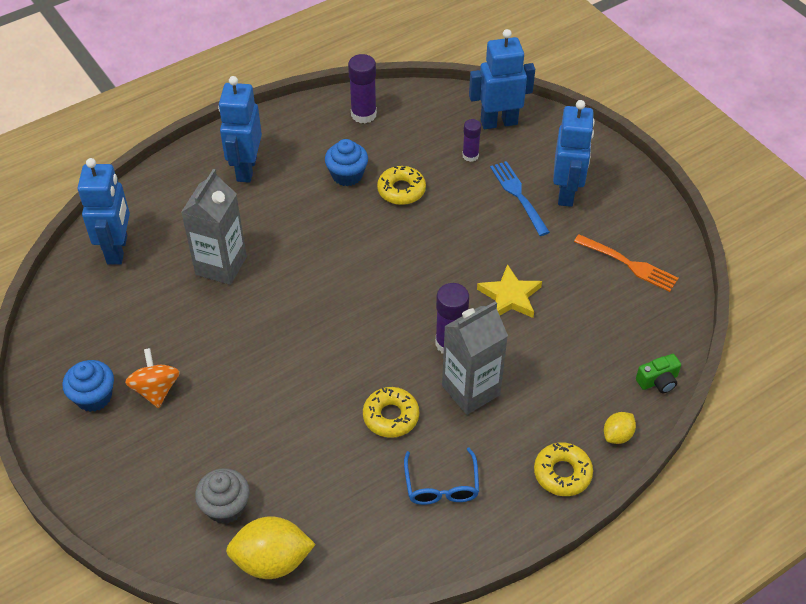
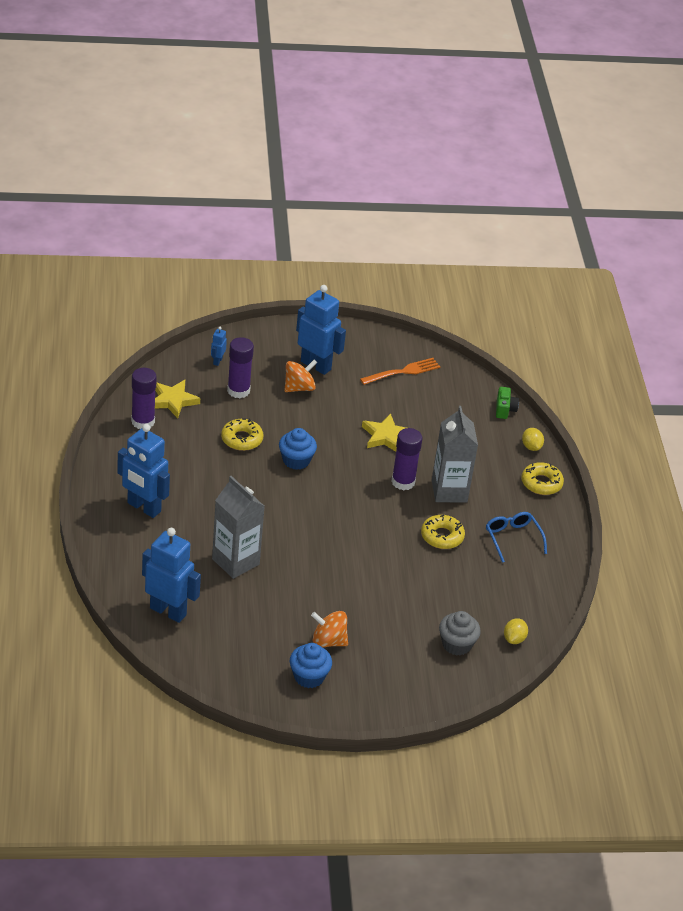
camera: 65 degrees left, 10 degrees down
(272, 561) = (514, 639): yellow lemon -> yellow lemon, size x0.53
(347, 175) = (201, 458): blue cupcake -> blue cupcake (296, 460)
(412, 120) = (173, 400): none -> yellow star
(441, 485) = (512, 538): blue glasses -> blue glasses turned 135 degrees counterclockwise
(470, 156) = (238, 390): purple glue stick -> purple glue stick, size x1.62
(498, 122) = (217, 361): blue robot -> blue robot, size x0.44
(519, 196) = (299, 388): blue fork -> orange spinning top

